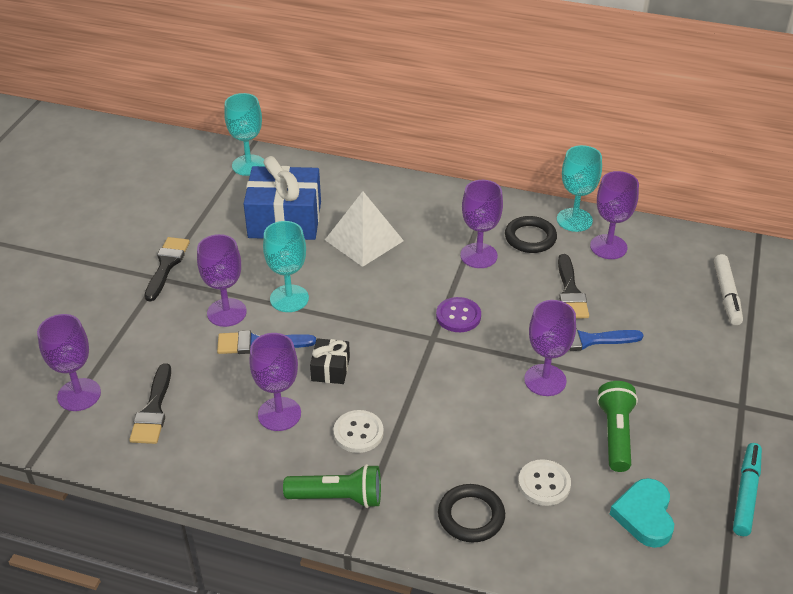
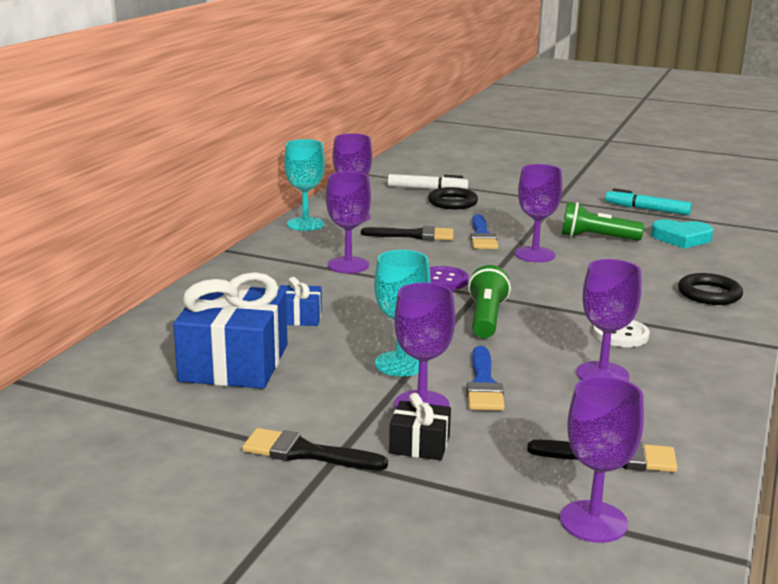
camera: 85 degrees left, 20 degrees down
(248, 165) = (82, 386): turquoise goblet -> none
(330, 369) = (526, 344): black gift -> black gift (419, 444)
(338, 497) = (712, 348): green flashlight -> green flashlight (486, 318)
(364, 240) = (299, 317): white pyramid -> blue gift
(530, 238) = (327, 242): black ring -> black ring (452, 202)
(544, 484) = (661, 266): white button -> none

